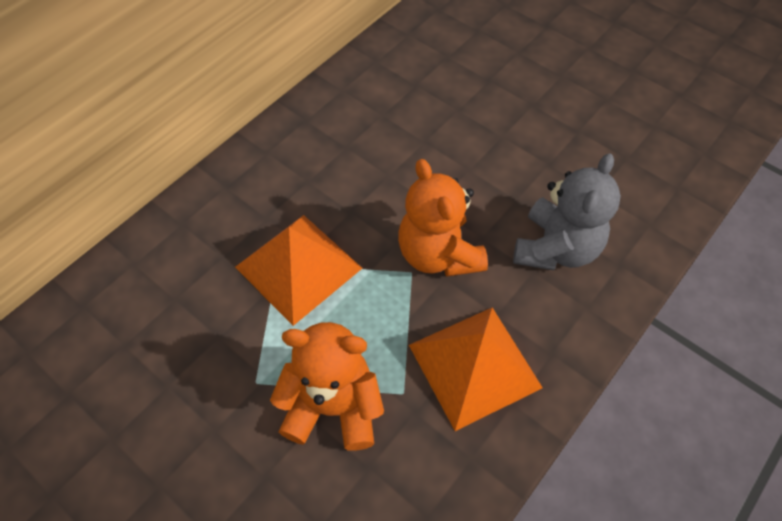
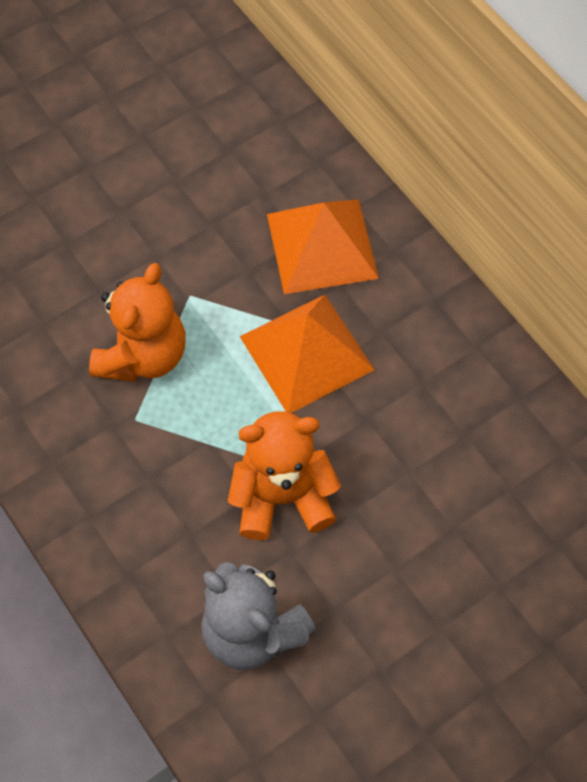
camera: 105 degrees right, 5 degrees up
(474, 366) = (140, 493): orange pyramid -> orange pyramid (322, 245)

